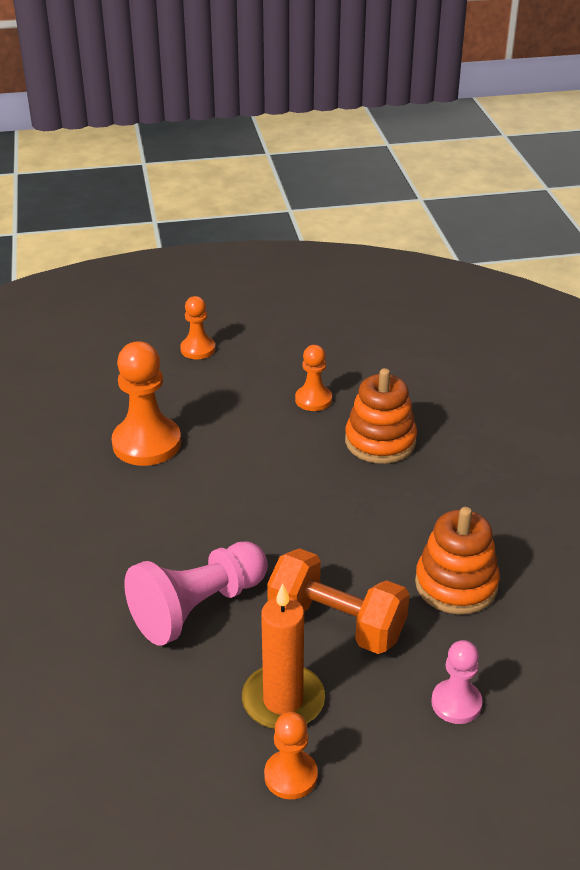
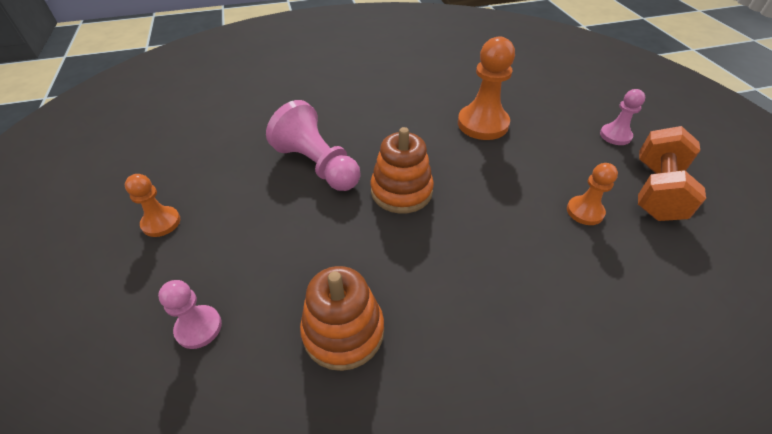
camera: 85 degrees right, 10 degrees up
(198, 349) = (615, 135): orange pawn -> pink pawn
(283, 700) = (227, 214): orange candle -> none
(336, 623) = (298, 241): orange dumbbell -> orange dumbbell (656, 191)
(380, 441) = (542, 265): orange stacking toy -> orange stacking toy (401, 191)

